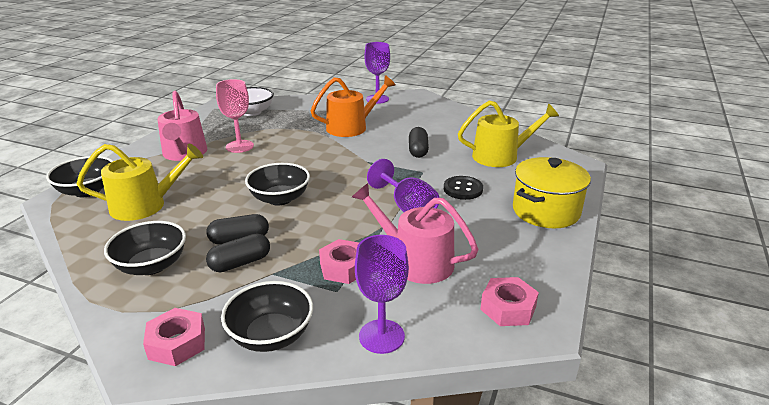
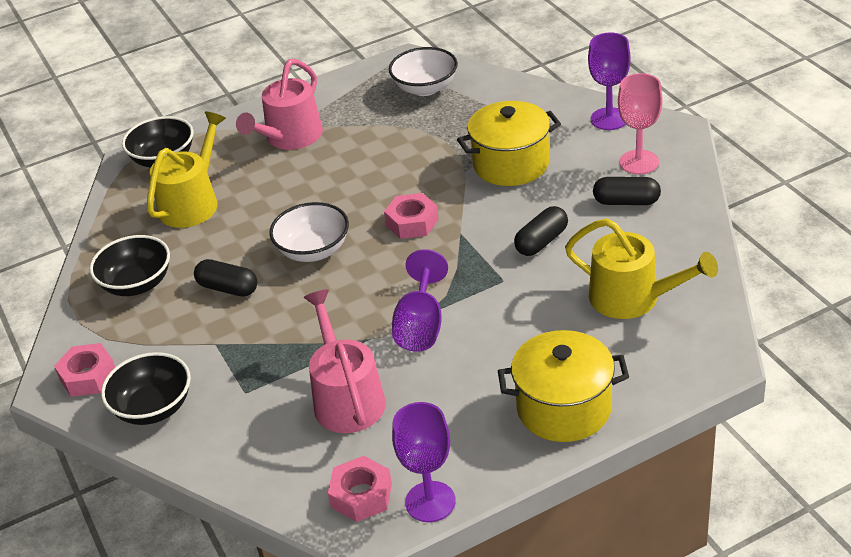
camera: 45 degrees right, 10 degrees up
(145, 205) = (192, 203): yellow watering can -> yellow watering can turned 90 degrees counterclockwise
(239, 146) = (353, 148): pink goblet -> pink goblet (639, 162)
(240, 263) = (202, 318): black capsule -> black capsule (626, 201)
(280, 198) = (313, 251): black bowl -> white bowl
(344, 267) = (277, 370): pink nut -> pink nut (412, 222)
(351, 127) = (511, 164): orange watering can -> yellow pot
(381, 336) = (228, 458): purple goblet -> purple goblet (430, 502)
(463, 189) = (513, 329): black button -> none

